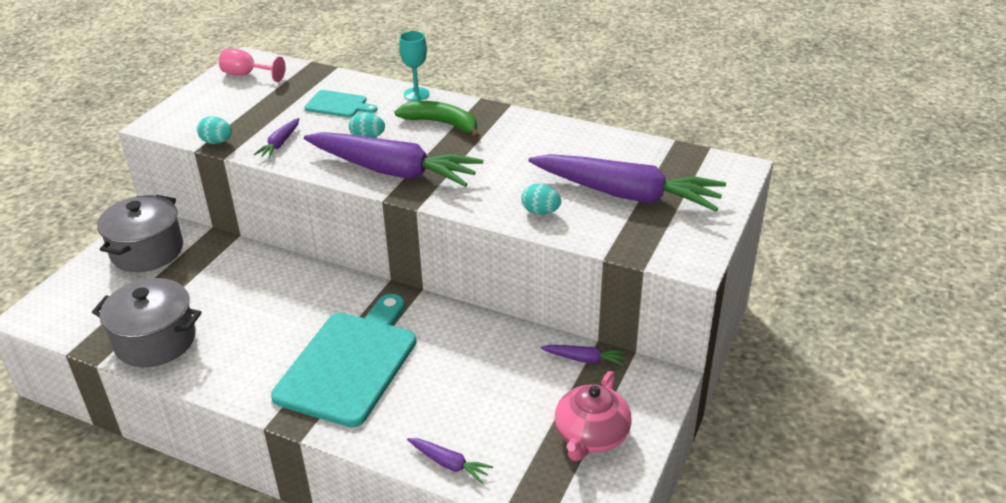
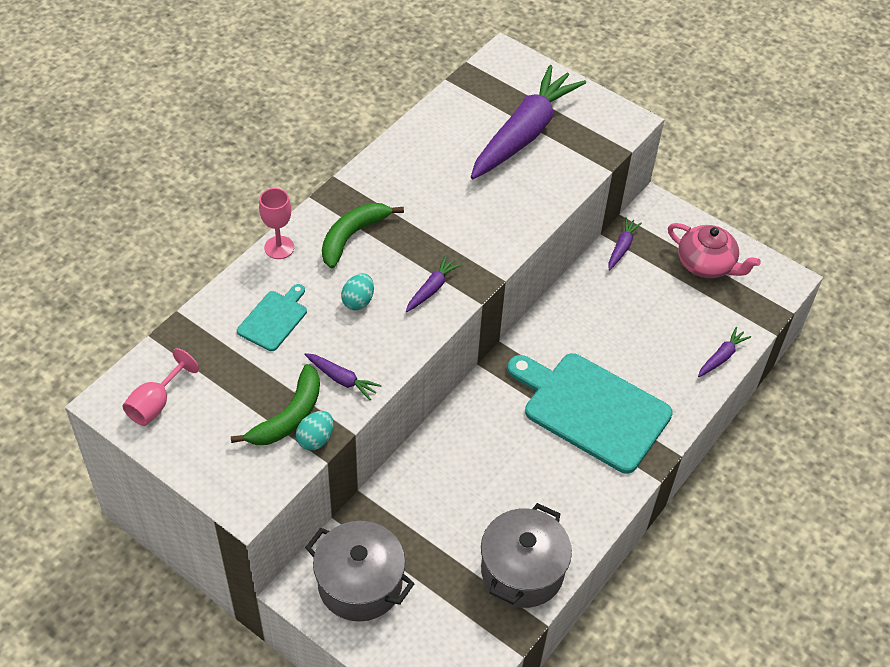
camera: 80 degrees left, 15 degrees up
(239, 127) = (289, 416): none -> green banana
(392, 171) = (431, 289): purple carrot -> purple carrot, size x0.41
(416, 94) = (279, 247): turquoise goblet -> pink goblet
(540, 212) = (534, 194): turquoise egg -> none

